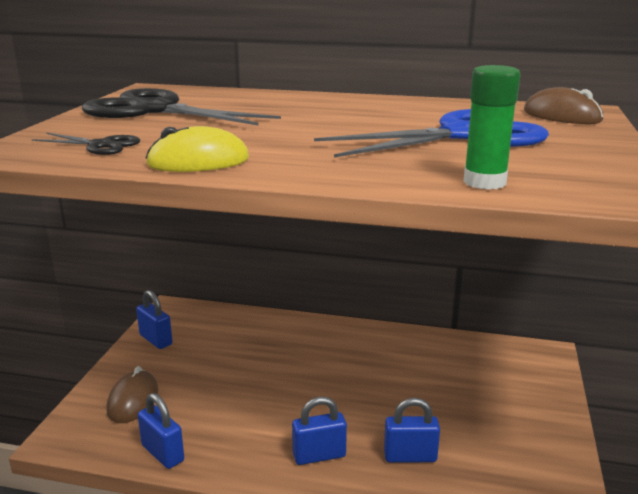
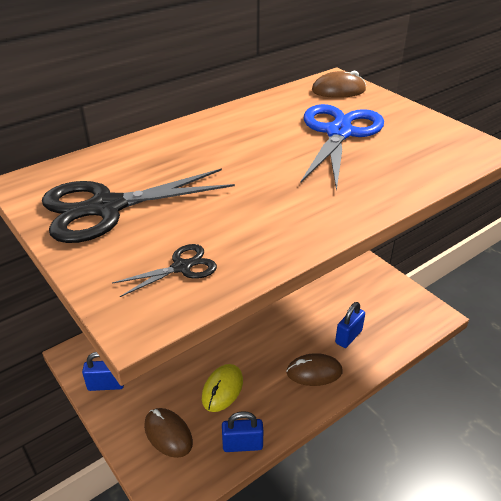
camera: 50 degrees left, 15 degrees up
(198, 161) = (279, 240): yellow mouse -> yellow mouse (222, 389)
(319, 455) = (314, 372): blue padlock -> brown mouse
(484, 182) = (426, 170): green glue stick -> none

